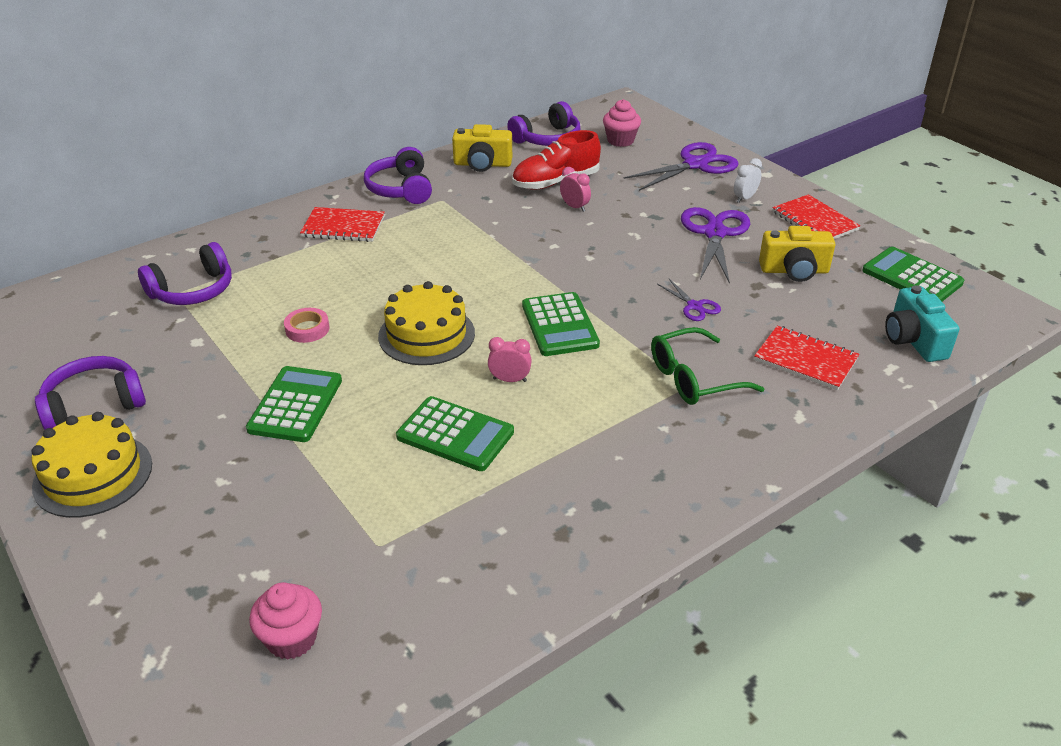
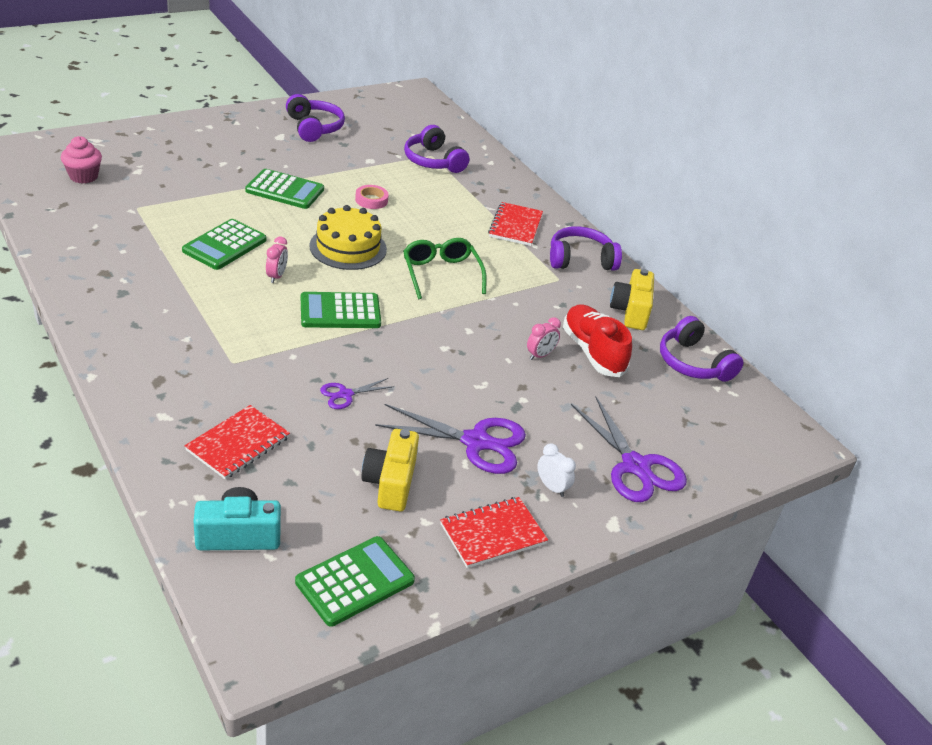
camera: 90 degrees right, 0 degrees up
(93, 475) = (248, 127): yellow cake -> none
(620, 140) = (694, 417): pink cupcake -> none
(694, 378) = (240, 368): green glasses -> green glasses (441, 274)

